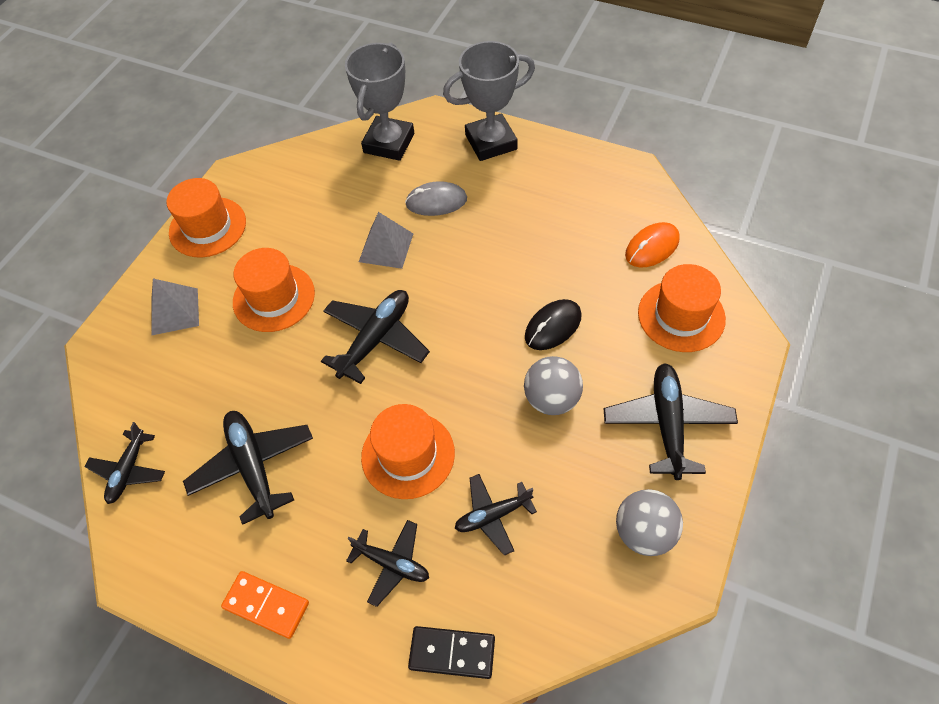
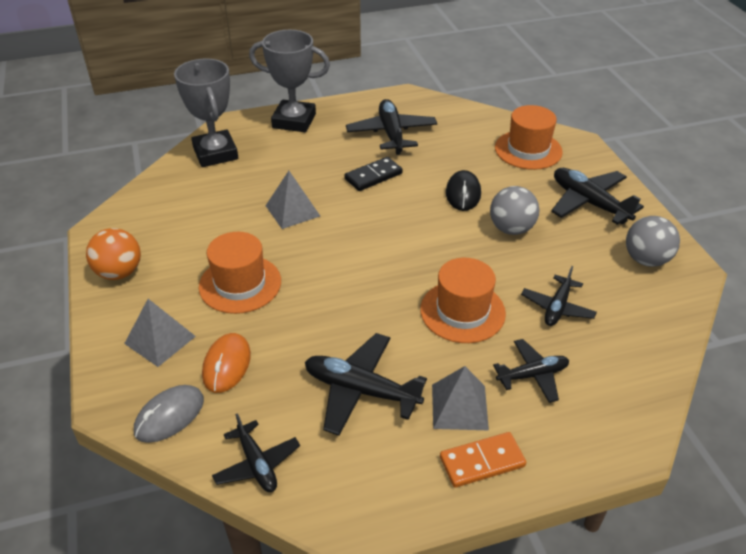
camera: 45 degrees left, 15 degrees down
(207, 227) = (119, 272): orange hat -> orange ball
(304, 543) = (459, 407): none -> grey pyramid
(375, 339) = (354, 264): black plane -> black plane (391, 134)
(436, 201) = (296, 169): grey mouse -> grey mouse (169, 416)
(452, 653) = (630, 393): black domino -> black domino (373, 176)
(491, 142) = (294, 121): grey trophy -> grey trophy turned 75 degrees clockwise
(652, 247) = (469, 126): orange mouse -> orange mouse (227, 365)

